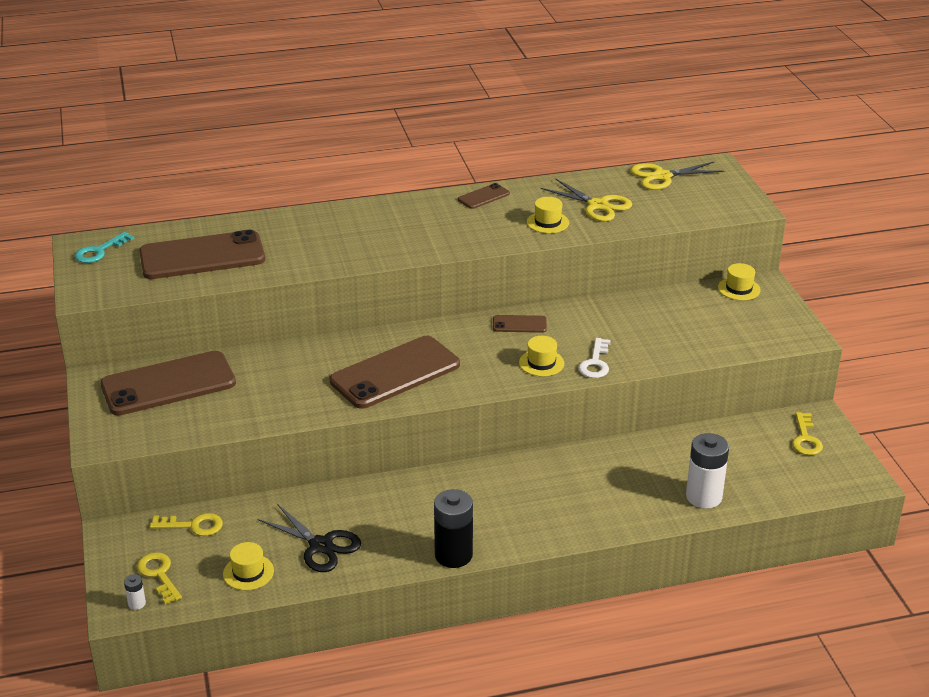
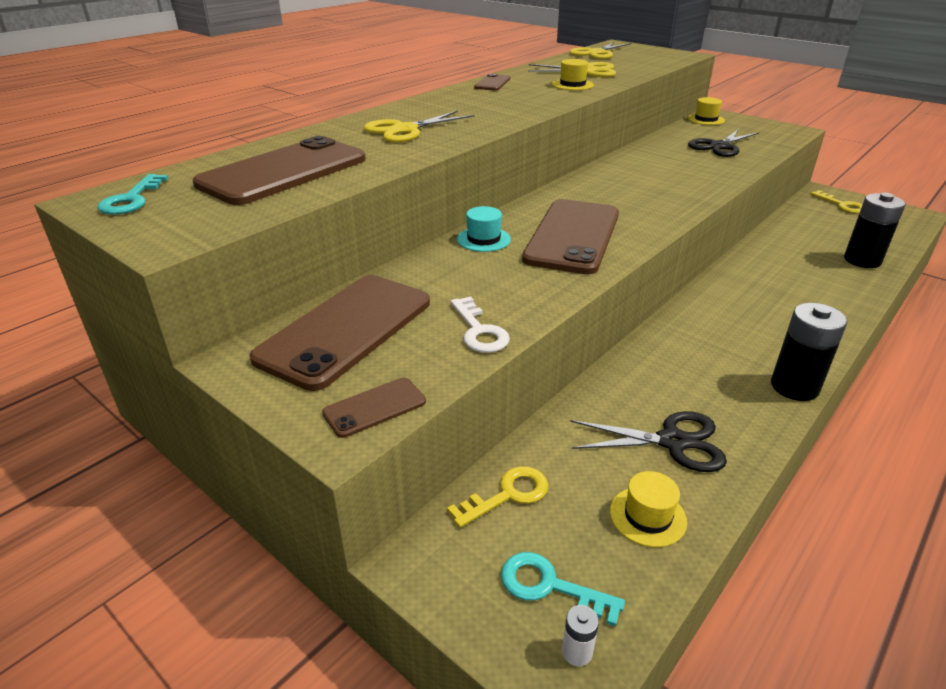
camera: 35 degrees left, 0 degrees up
(159, 575) = (550, 586): yellow key -> turquoise key
(329, 238) = (405, 130): none -> yellow scissors
(332, 350) = (483, 239): none -> turquoise hat
(519, 324) = (608, 175): brown phone -> brown phone (374, 407)
(541, 363) = (673, 192): yellow hat -> none
(595, 363) = (709, 180): white key -> white key (479, 331)
(681, 329) = (719, 146): none -> black scissors
(703, 497) = (862, 260): white battery -> black battery

